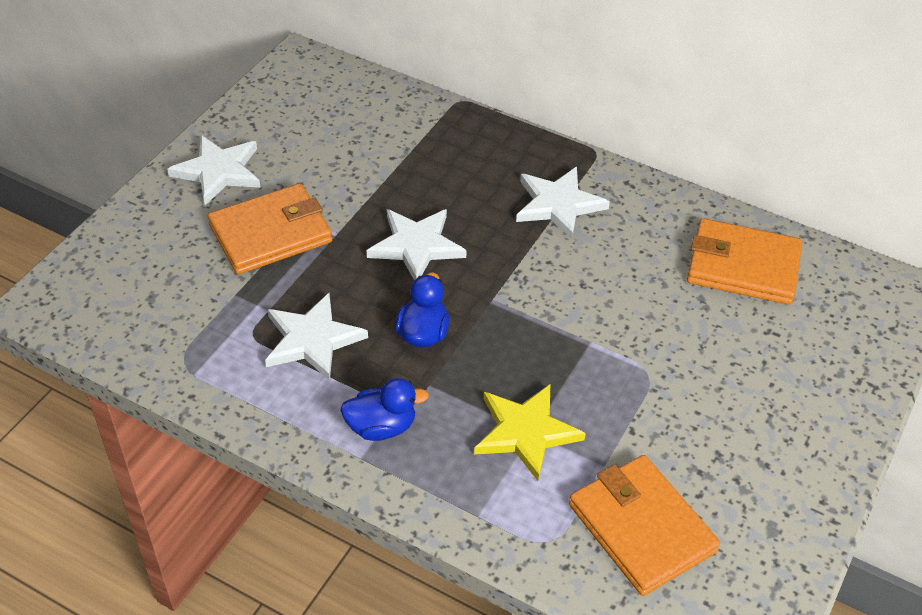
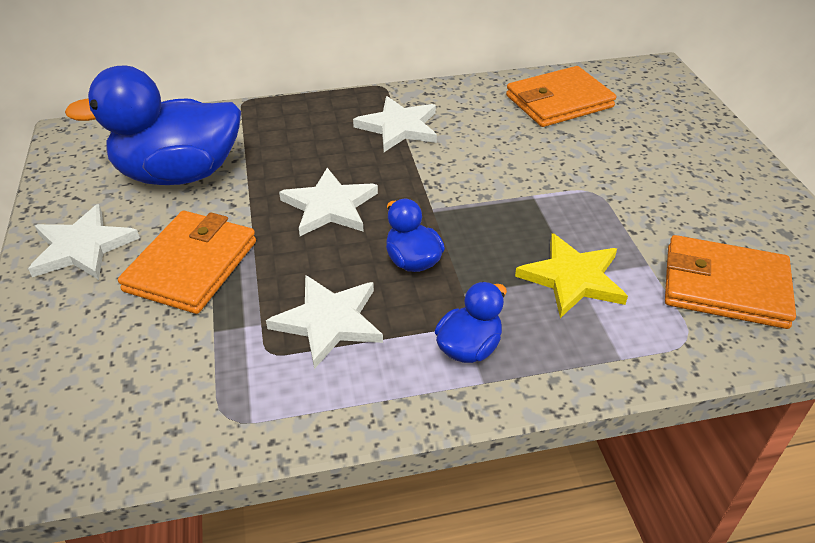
camera: 40 degrees left, 5 degrees down
(340, 146) = (179, 174): none -> blue duck

